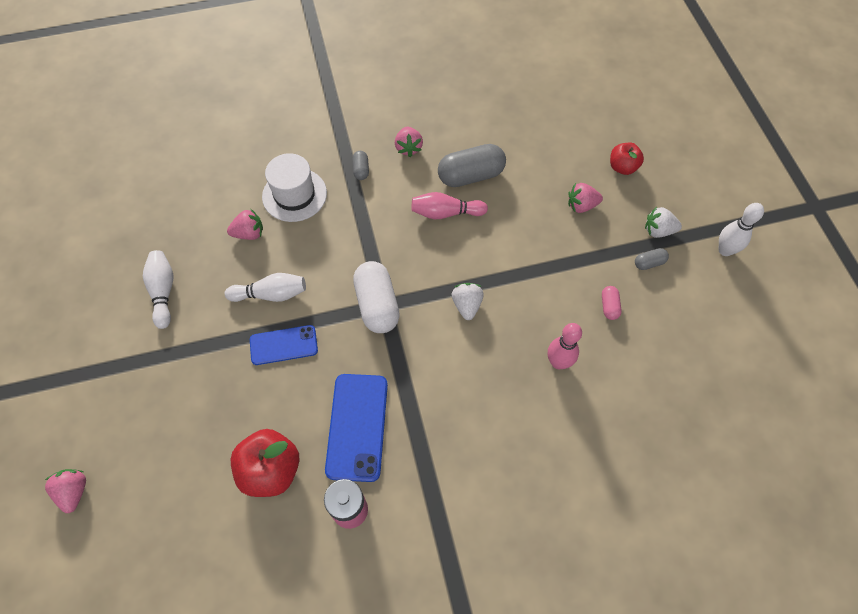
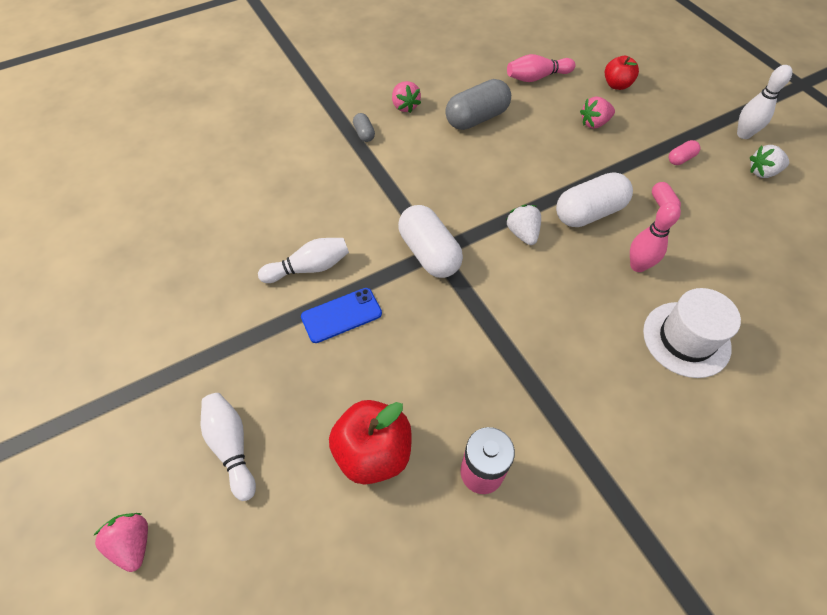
camera: 15 degrees left, 5 degrees down
(163, 292) = (184, 292): white bowling pin -> white bowling pin (232, 446)
(249, 233) = (265, 214): pink strawberry -> none
(294, 195) = (302, 169): white hat -> white hat (686, 339)
(357, 426) = (455, 379): blue phone -> none
(445, 213) = (465, 155): pink bowling pin -> pink bowling pin (536, 77)
(536, 299) = (589, 213): none -> white capsule
(649, 263) = (680, 159): grey capsule -> pink capsule
(658, 230) = (675, 130): white strawberry -> white strawberry (762, 172)

